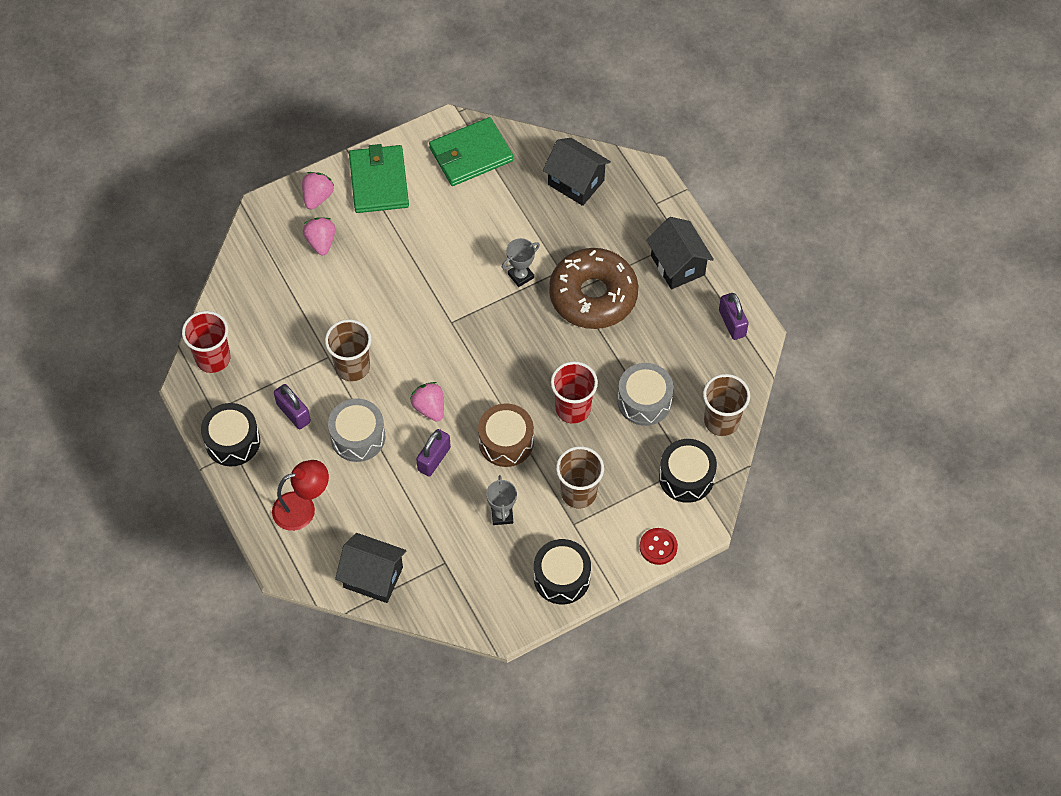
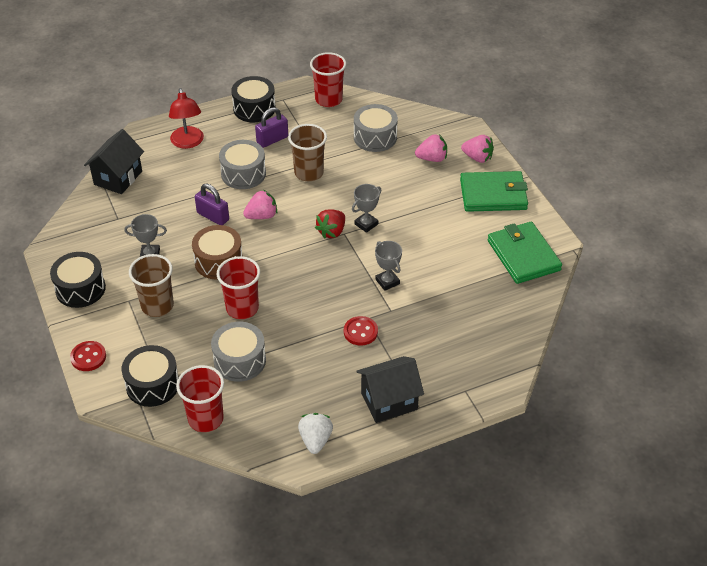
camera: 95 degrees right, 15 degrees down
(284, 302) = (375, 137): none -> grey drum
(435, 301) = (366, 224): none -> grey trophy
(450, 334) = (332, 232): none -> red strawberry
(576, 182) = (491, 329): black house -> none
(593, 295) = (360, 332): brown donut -> red button
(721, 421) = (206, 419): brown cup -> red cup
(732, 323) = (315, 440): purple padlock -> white strawberry

